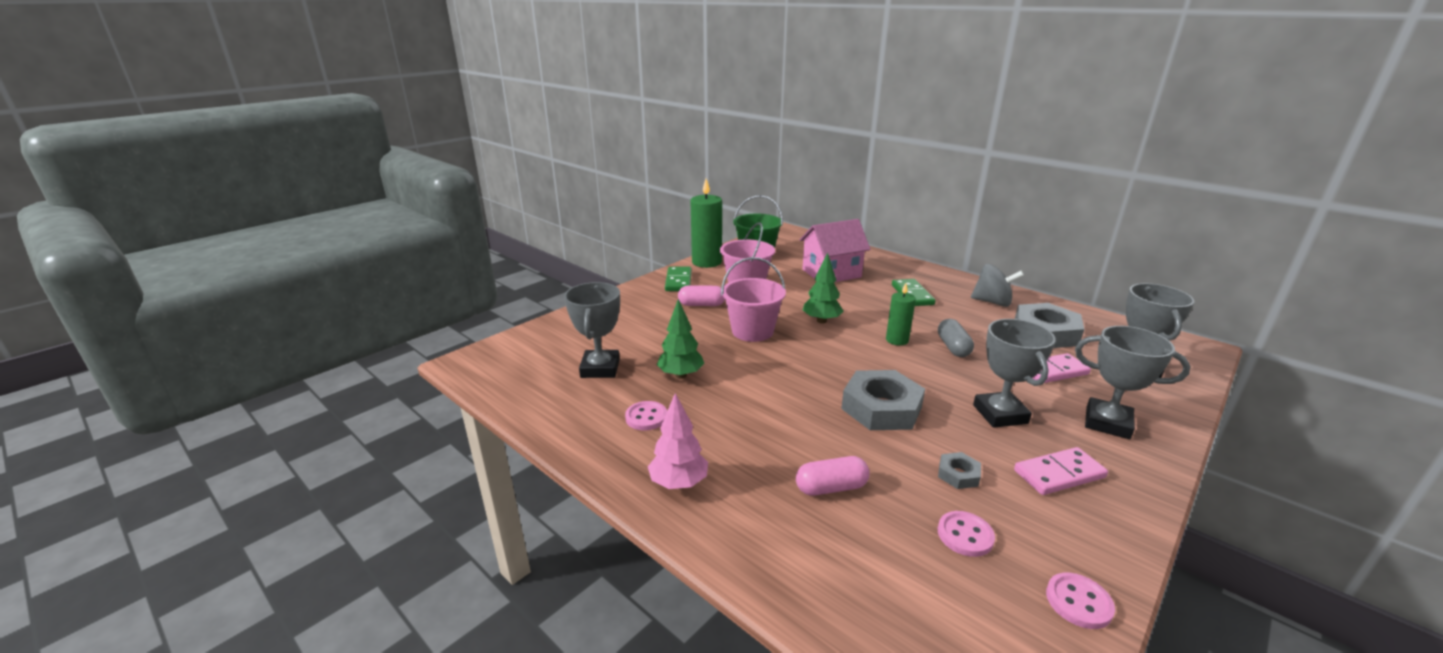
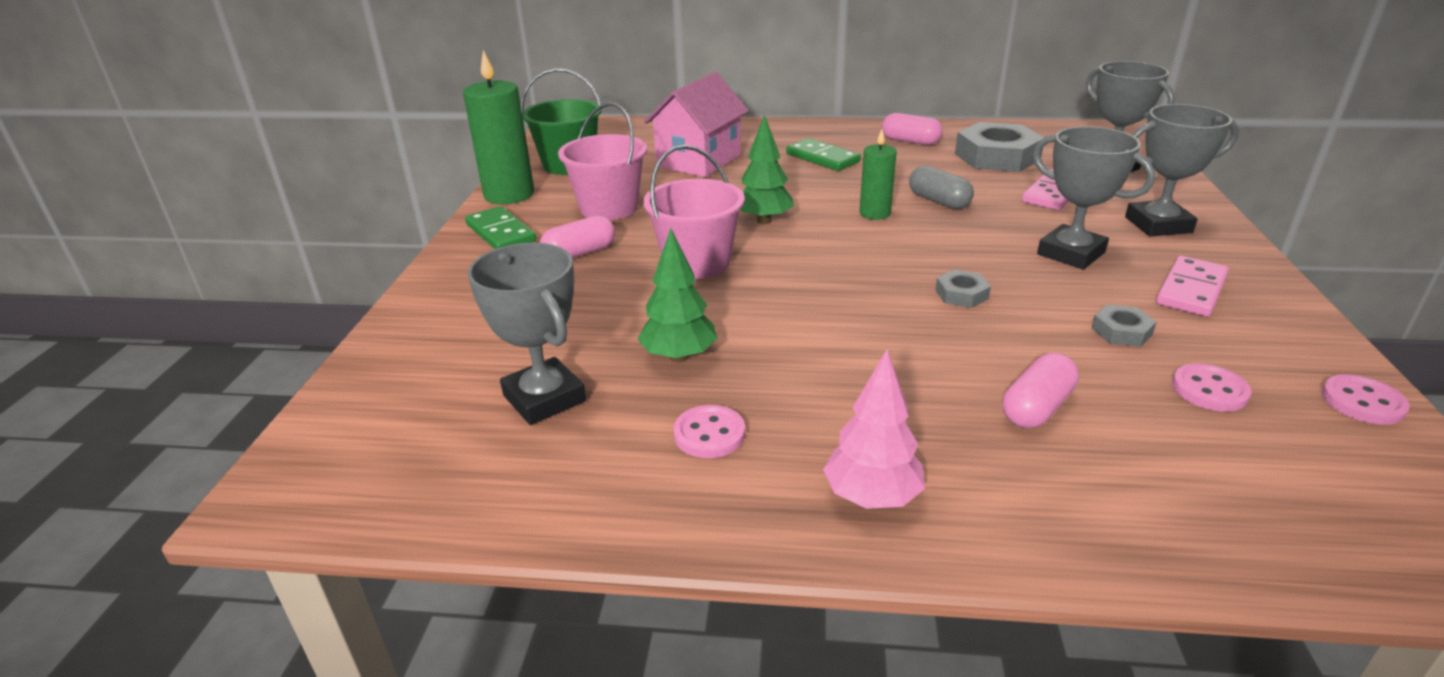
camera: 35 degrees left, 5 degrees up
(881, 408) = (961, 294): grey nut -> grey nut, size x0.46
(992, 302) = (910, 141): grey spinning top -> pink capsule

